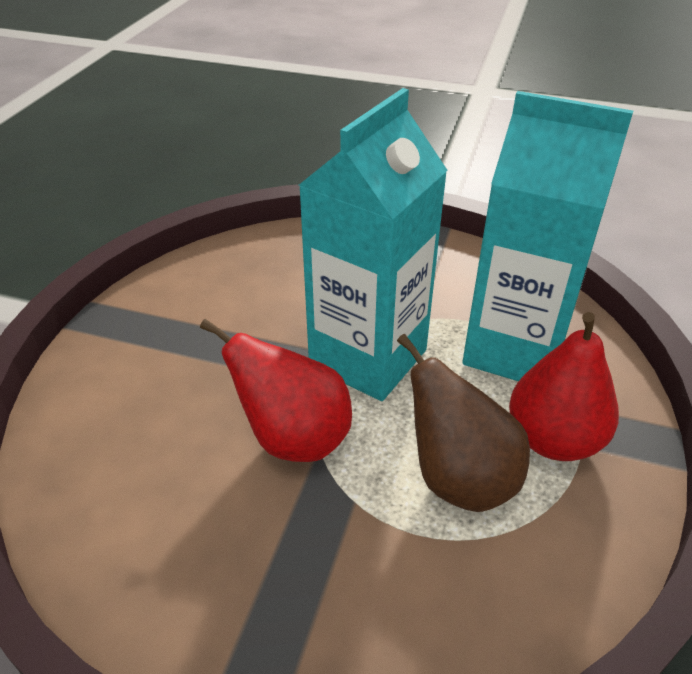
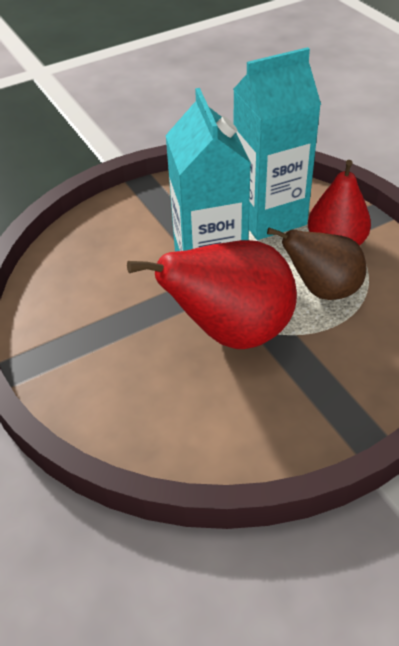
camera: 45 degrees left, 5 degrees up
(293, 438) = (231, 332): red pear -> red pear, size x1.54

